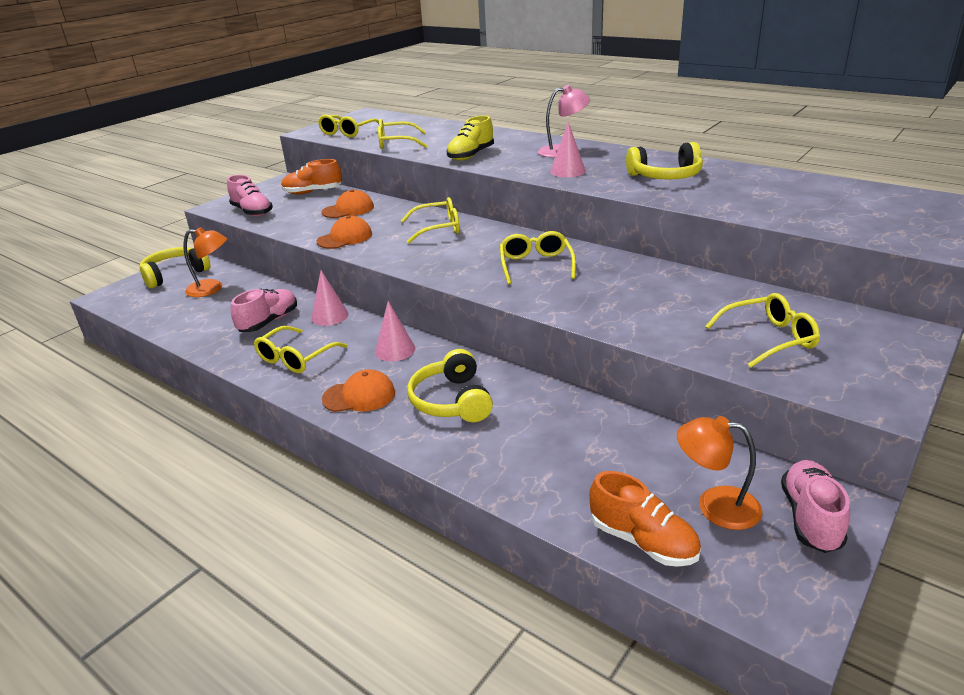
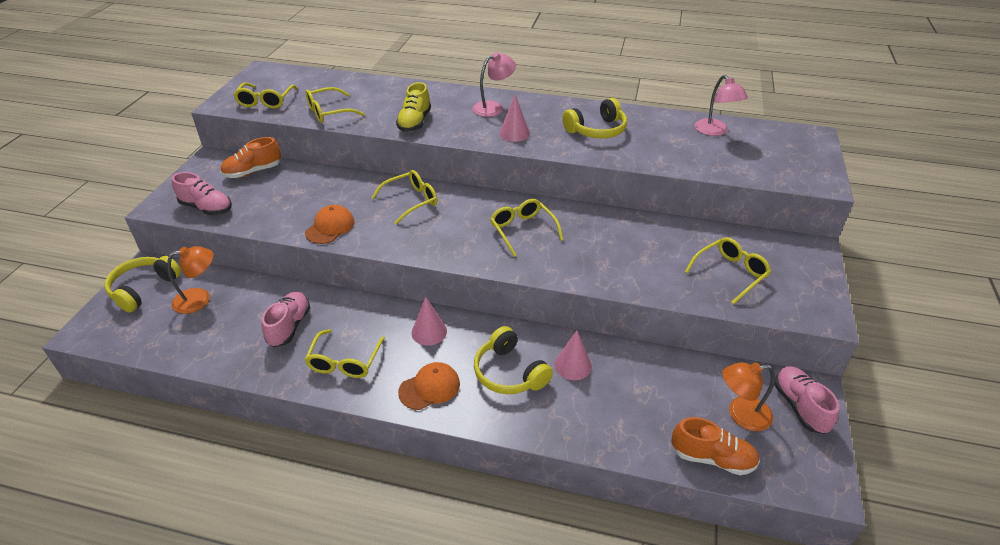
camera: 25 degrees left, 10 degrees up
(329, 316) = (344, 307): pink cone -> pink cone (572, 365)
(348, 209) = (307, 190): orange cap -> none
(820, 189) = (715, 131): none -> pink lamp

